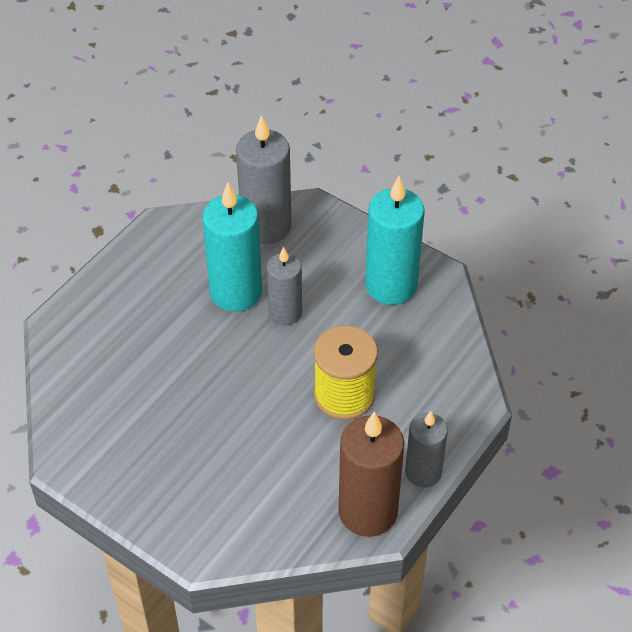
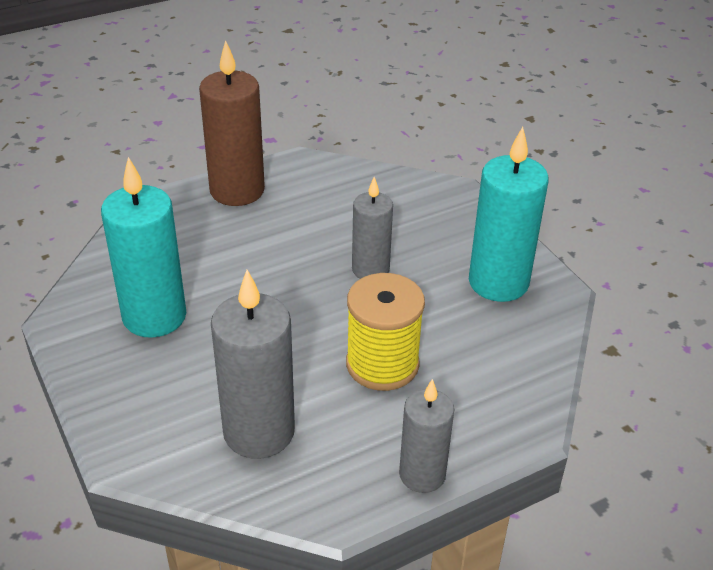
camera: 25 degrees right, 10 degrees down
(236, 292) = (333, 236): turquoise candle -> turquoise candle (154, 316)
(266, 226) = (401, 193): grey candle -> grey candle (259, 432)
(368, 511) = (332, 490): brown candle -> brown candle (237, 190)

